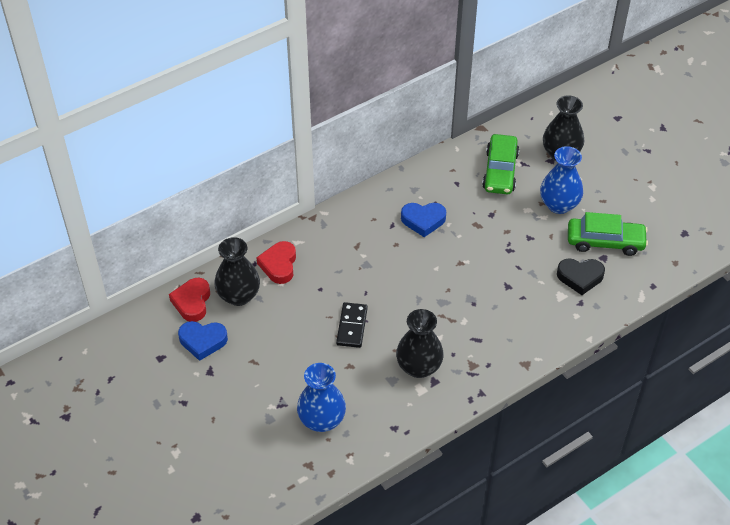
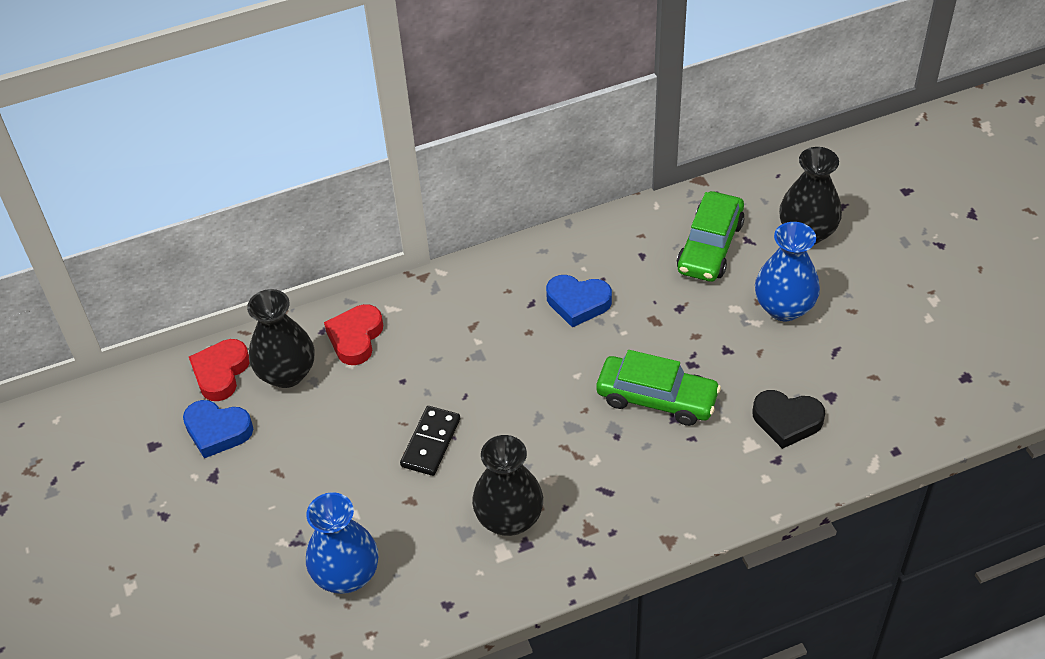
camera: 15 degrees right, 0 degrees up
(605, 242) = (839, 373): green car -> green car (657, 398)

